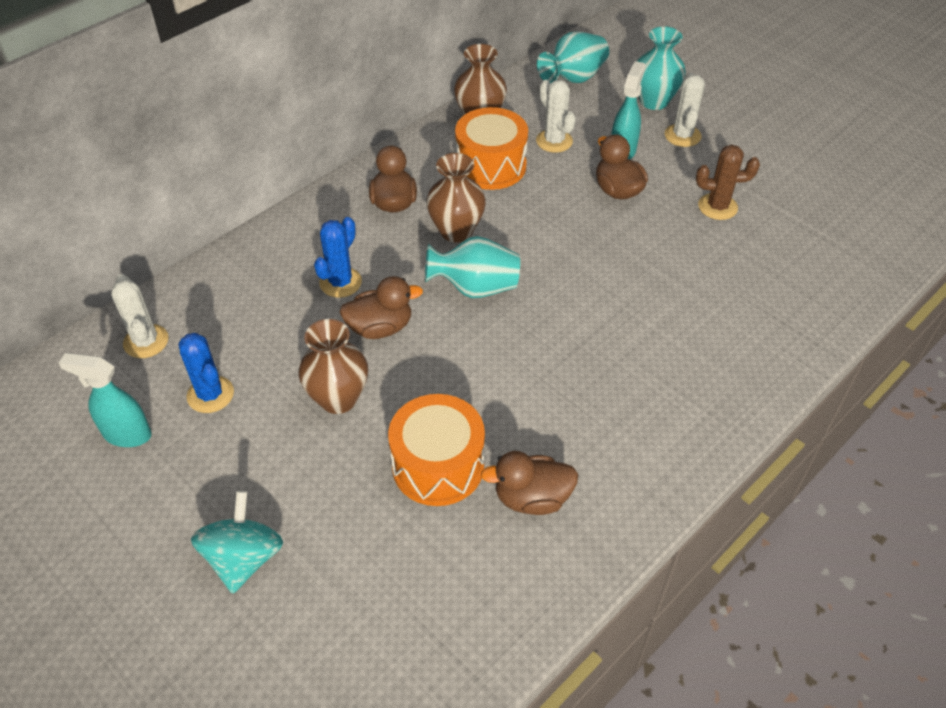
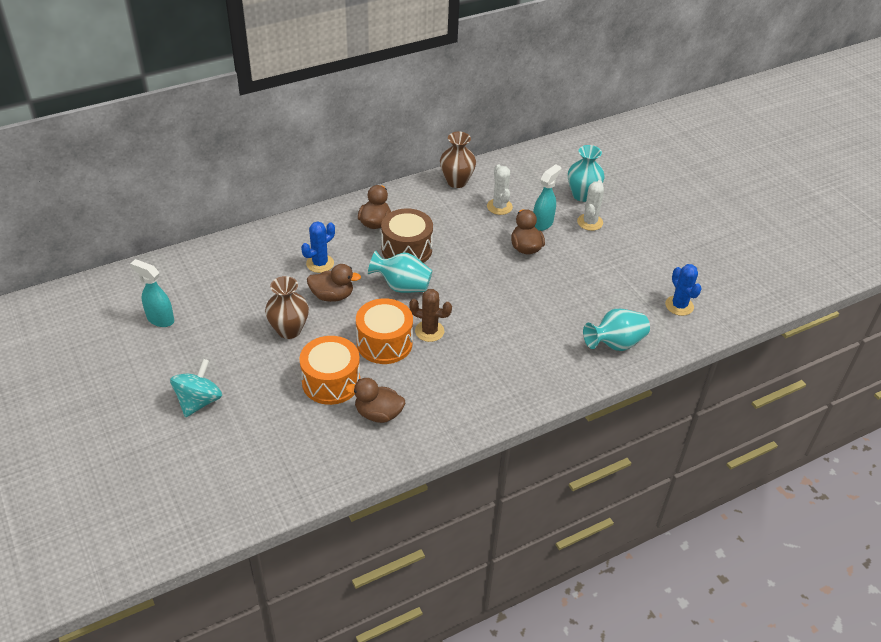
camera: 15 degrees right, 5 degrees down
(146, 341) = (190, 270): white cactus -> none
(210, 394) = (216, 309): blue cactus -> blue cactus (679, 306)
(456, 231) = (406, 249): brown vase -> brown drum
(491, 166) = (449, 213): orange drum -> orange drum (384, 343)
(573, 78) = (534, 168): turquoise vase -> turquoise vase (615, 344)
(717, 207) = (588, 273): brown cactus -> brown cactus (429, 331)

